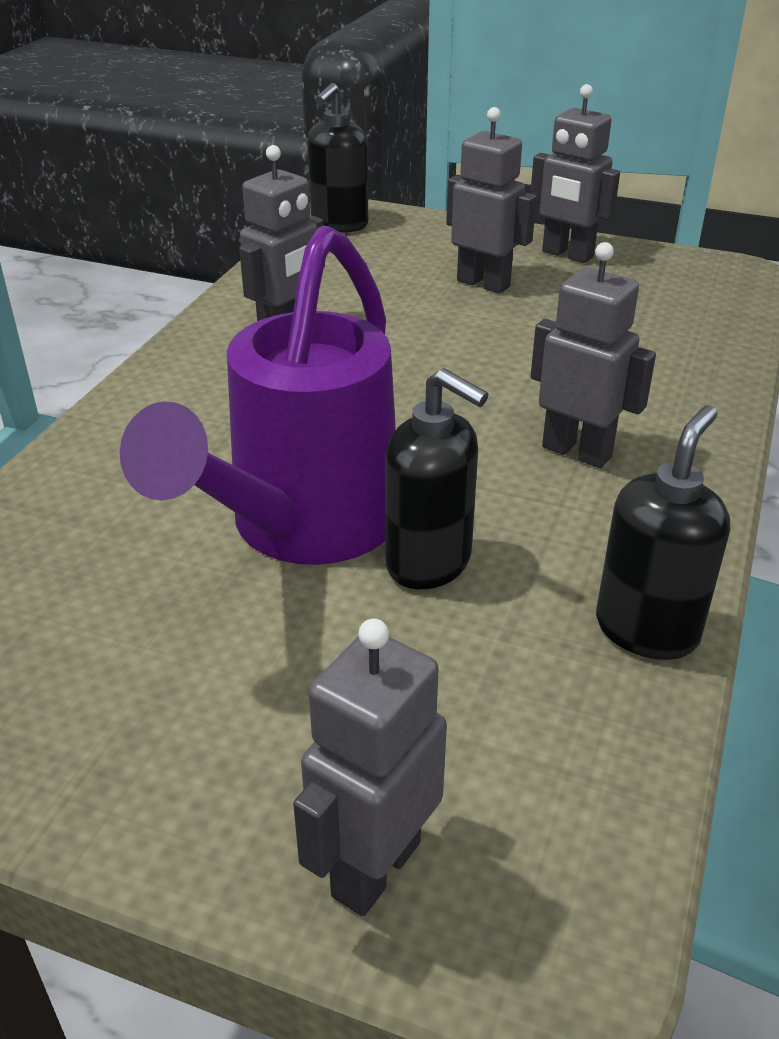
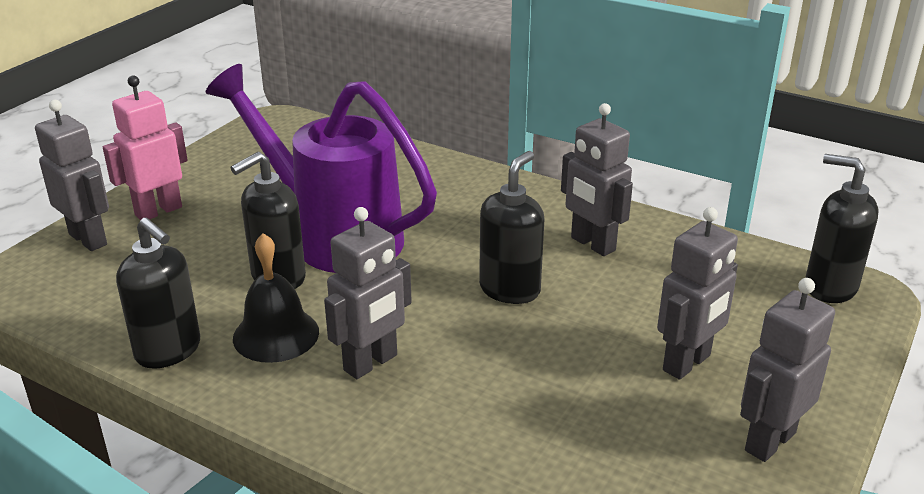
camera: 100 degrees right, 5 degrees down
(245, 783) = (158, 211): none -> pink robot
(396, 376) = (510, 289): none -> black soap dispenser
(561, 535) = (276, 334): none -> black bell

